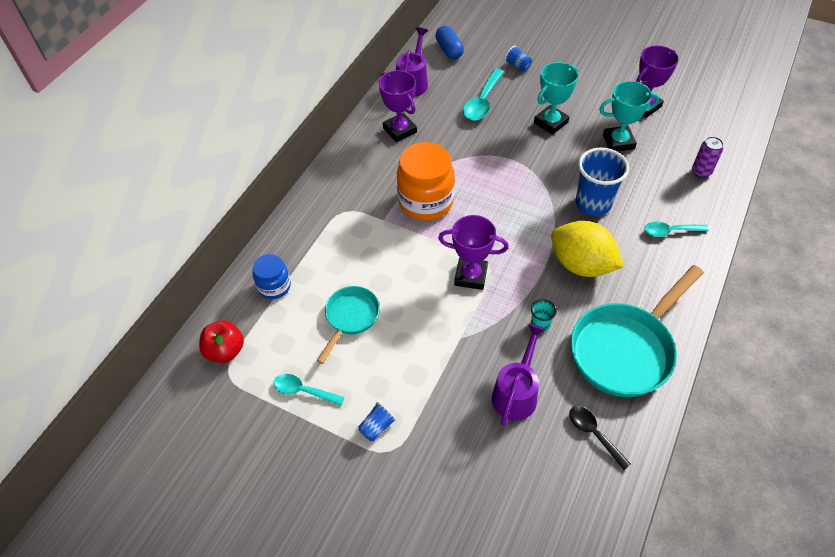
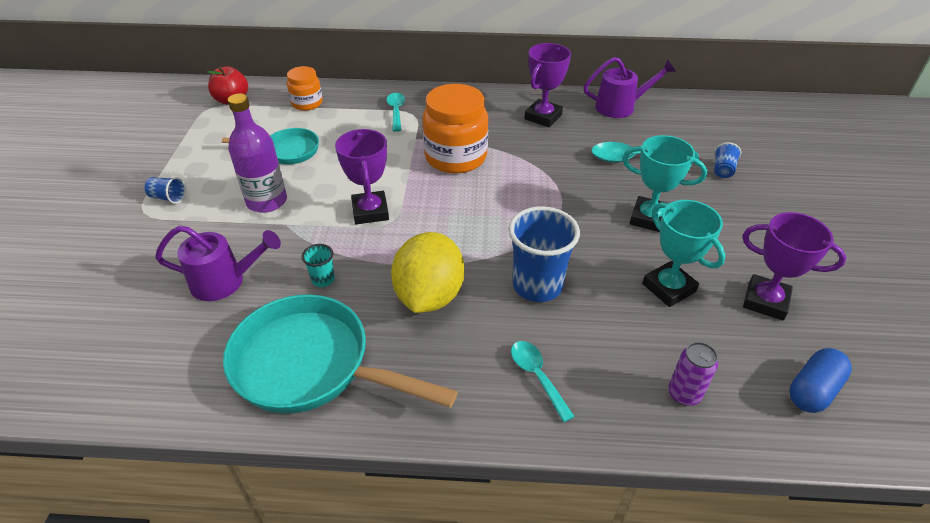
camera: 65 degrees right, 10 degrees down
(274, 286) = (307, 103): blue jar -> orange jar
(303, 391) = (200, 148): turquoise spoon -> turquoise spoon (396, 111)
(421, 346) = (267, 201): none -> purple bottle
(449, 50) = (694, 117): blue capsule -> blue capsule (813, 390)
(594, 434) = (180, 359): black spoon -> none

